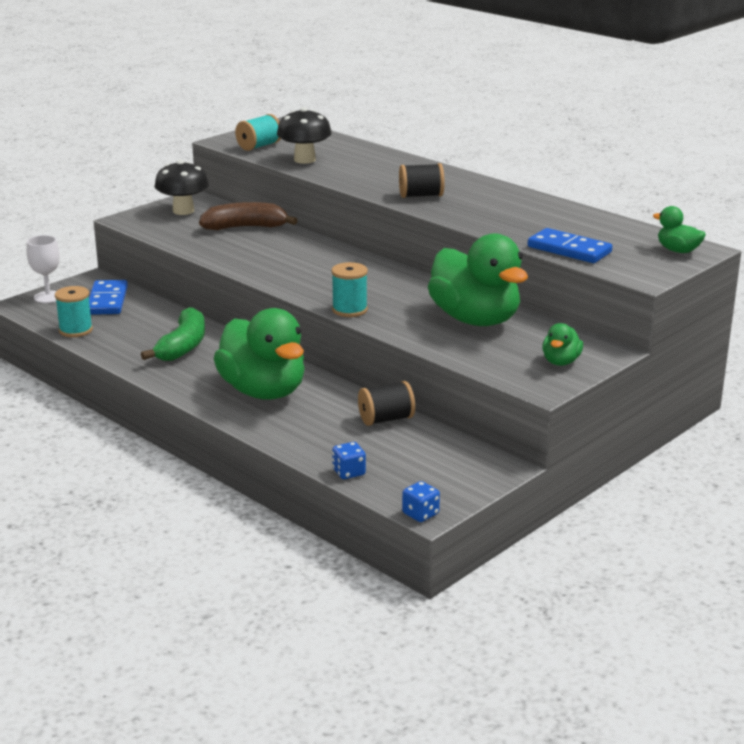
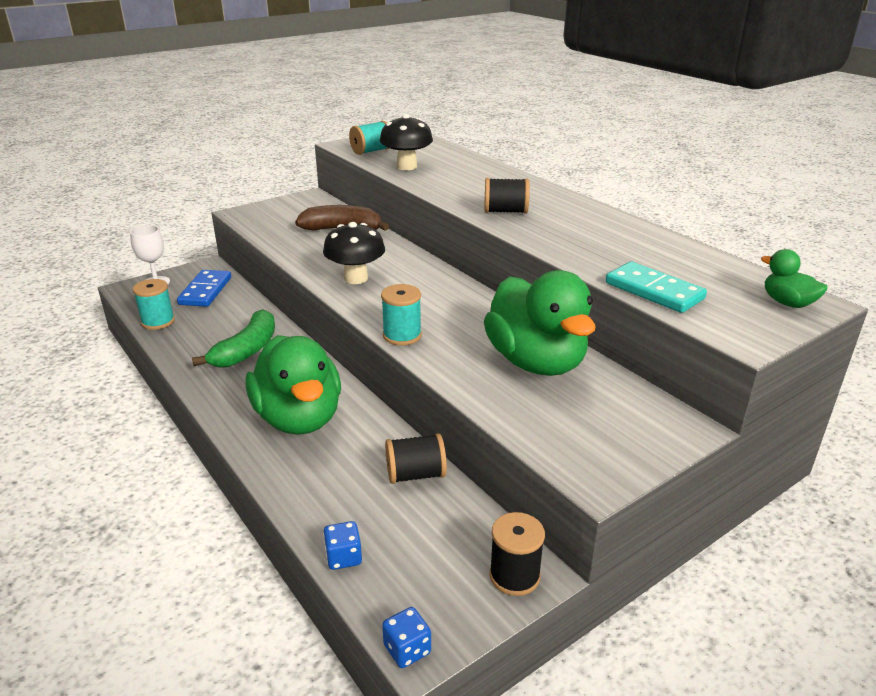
camera: 10 degrees right, 5 degrees up
(183, 211) = (295, 208): black mushroom -> black mushroom (356, 278)
(488, 470) = (514, 576): none -> black spool
(561, 362) = (625, 438): green duck -> none
(569, 249) = (654, 291): blue domino -> turquoise domino

